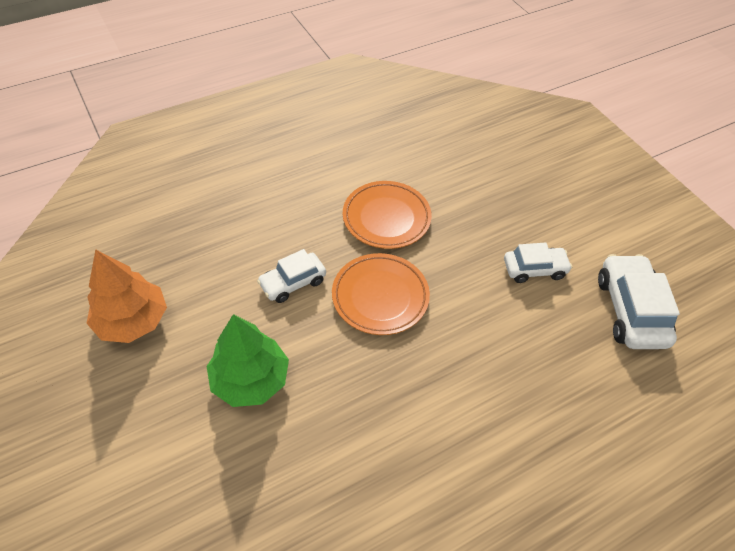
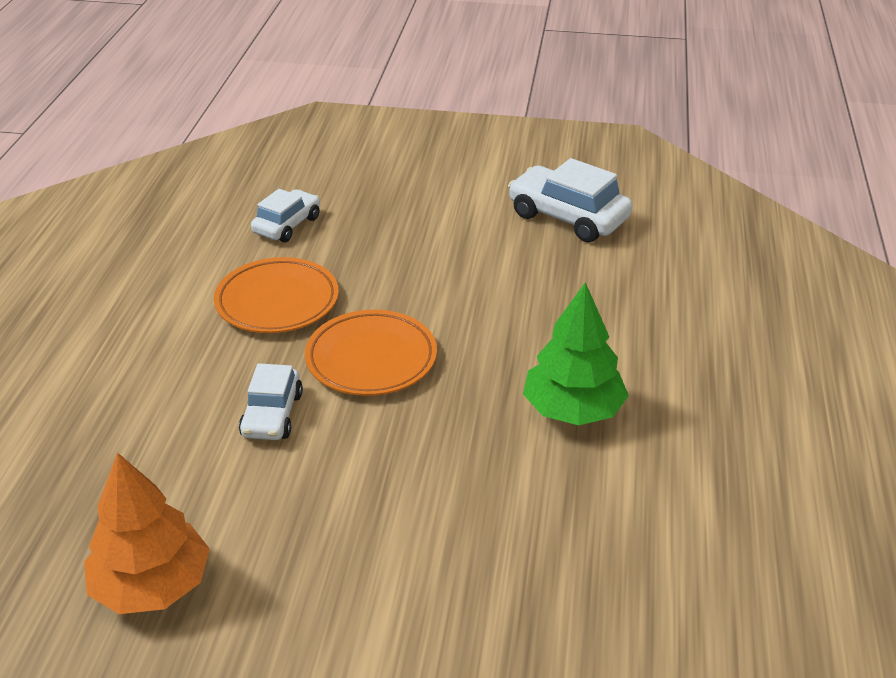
camera: 50 degrees left, 15 degrees down
(250, 379) = (360, 512): green tree -> green tree (573, 410)
(534, 269) = (461, 243): white car -> white car (287, 225)

